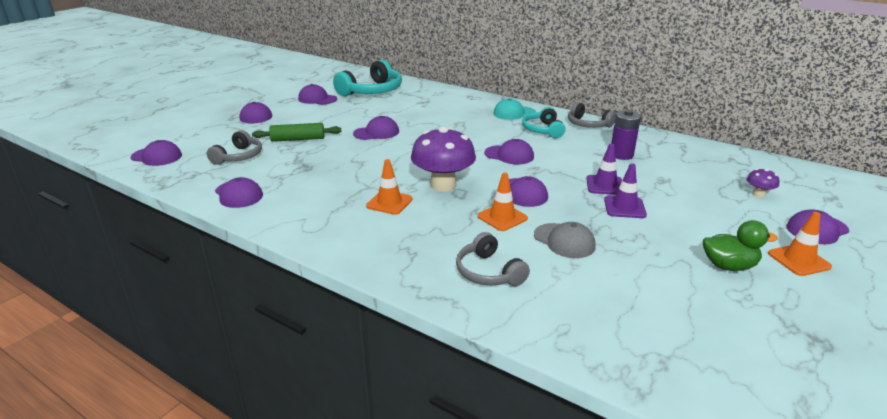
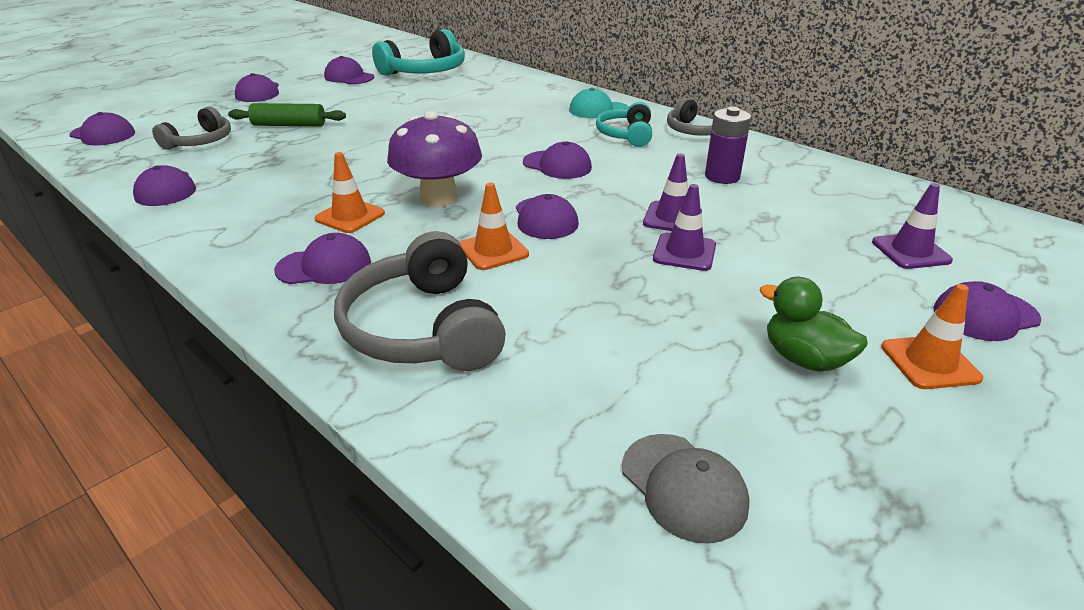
camera: 10 degrees right, 5 degrees up
(376, 133) = (395, 123): purple cap -> purple cap (324, 266)
(489, 272) = (424, 328): grey headphones -> grey headphones, size x1.64
(564, 241) = (563, 293): grey cap -> grey cap (683, 487)
(728, 266) = (804, 359): green duck -> green duck turned 150 degrees counterclockwise
(758, 194) = (910, 251): purple mushroom -> purple traffic cone

